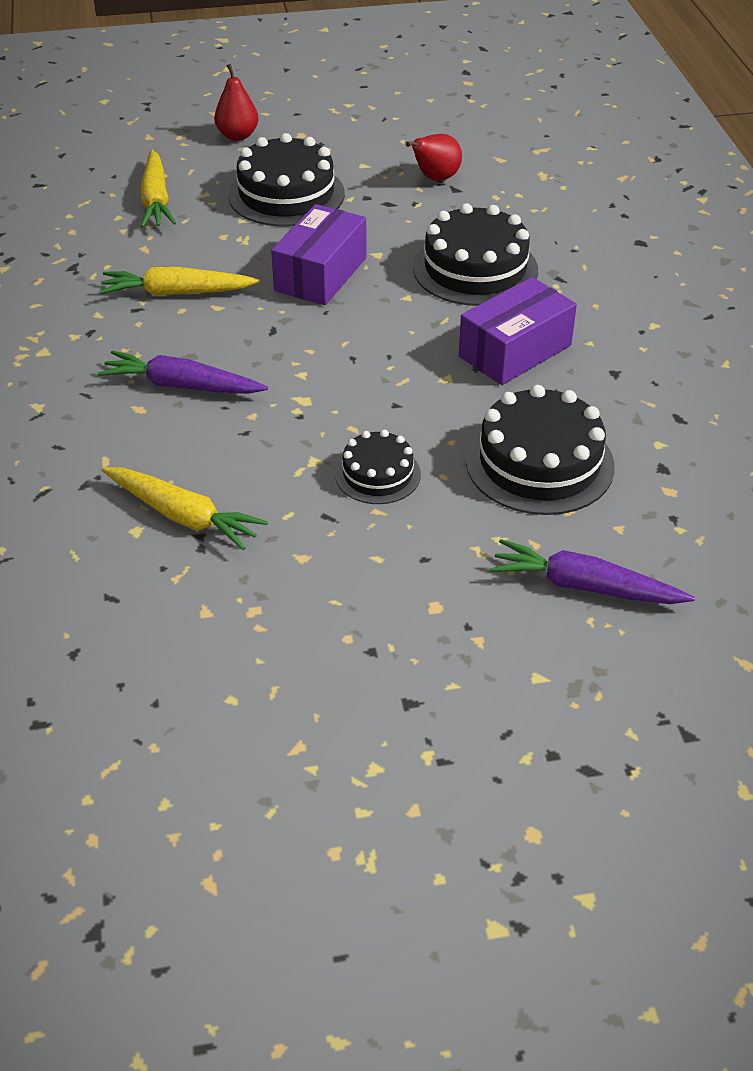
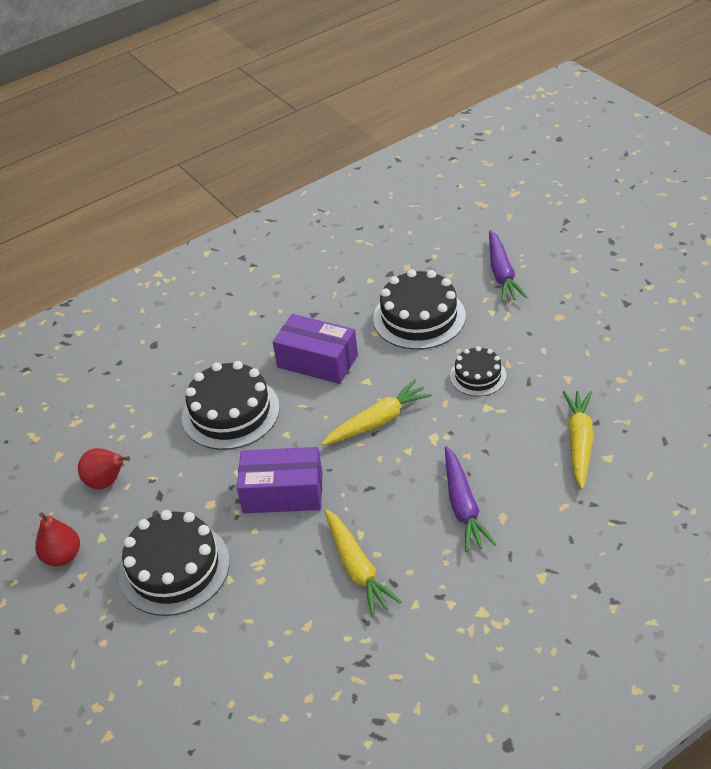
camera: 110 degrees left, 0 degrees up
(156, 200) = (226, 660): yellow carrot -> yellow carrot (377, 421)
(237, 136) = (79, 658): red pear -> red pear (62, 556)

